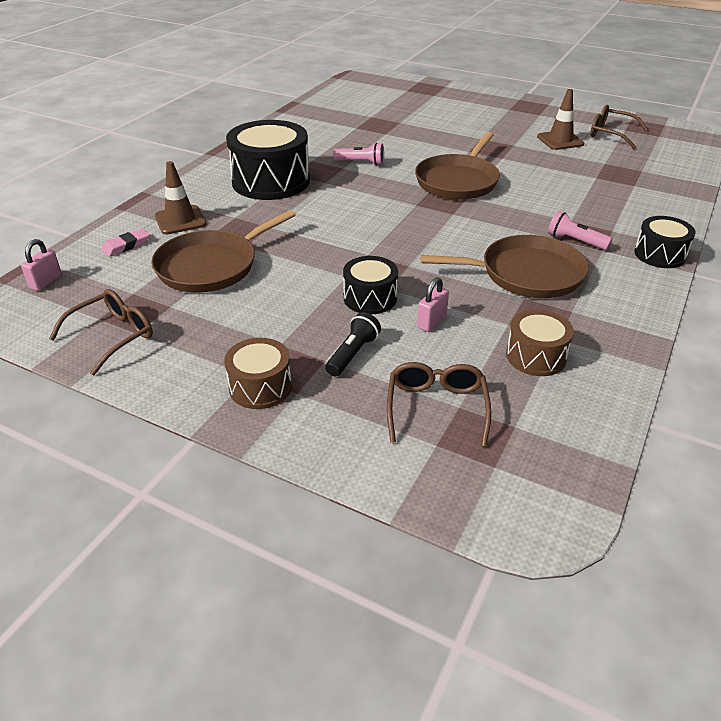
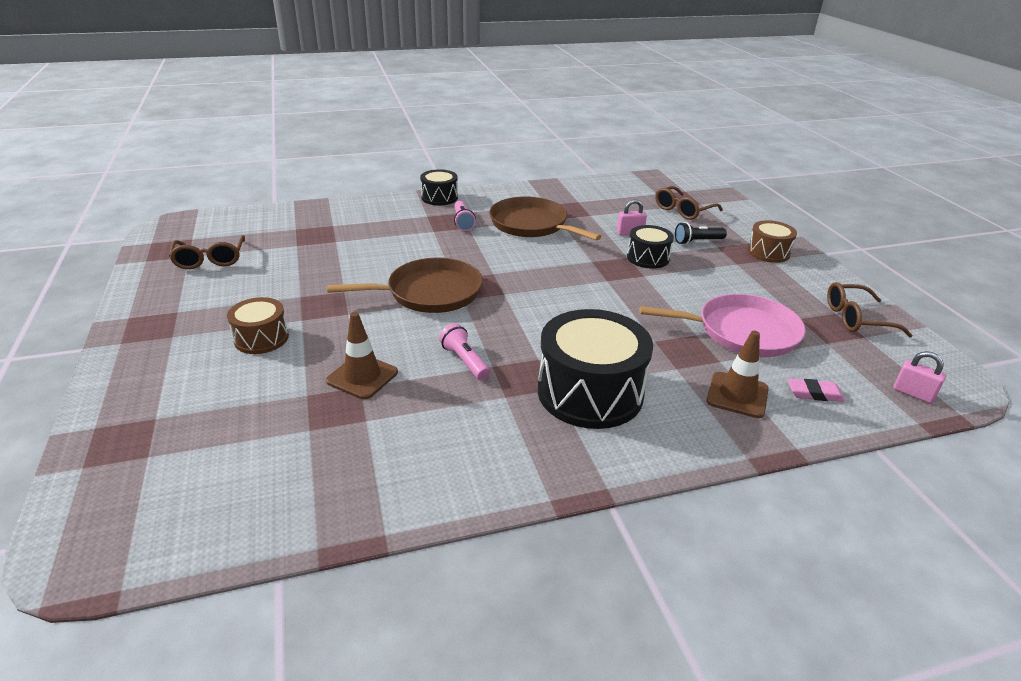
camera: 135 degrees left, 5 degrees down
(46, 282) = (913, 394): pink padlock -> pink padlock turned 60 degrees clockwise
(211, 266) = (741, 332): brown pan -> pink pan
(536, 356) = (603, 202): brown drum -> brown drum (261, 338)
(560, 140) = (259, 277): brown traffic cone -> brown traffic cone (362, 376)

